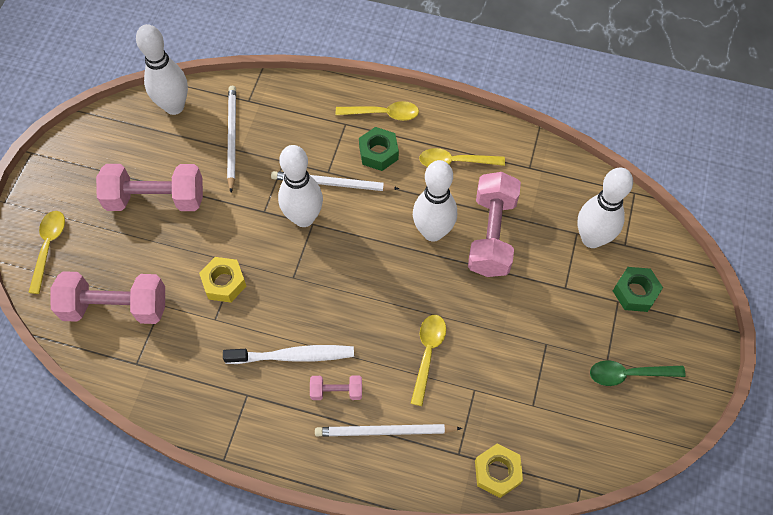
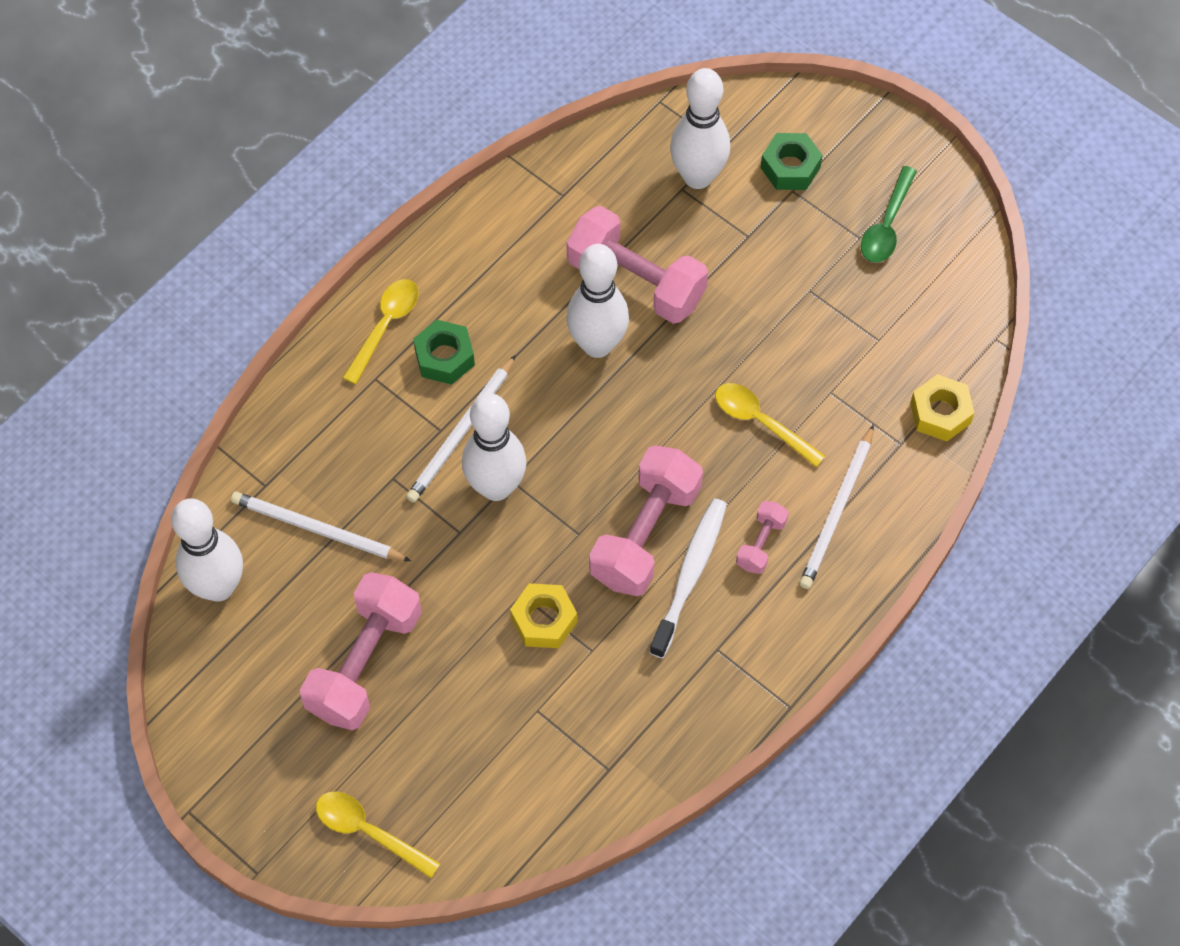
camera: 65 degrees left, 0 degrees up
(116, 307) = (511, 769): pink dumbbell -> pink dumbbell (645, 534)
(455, 162) = (508, 274): yellow spoon -> none

